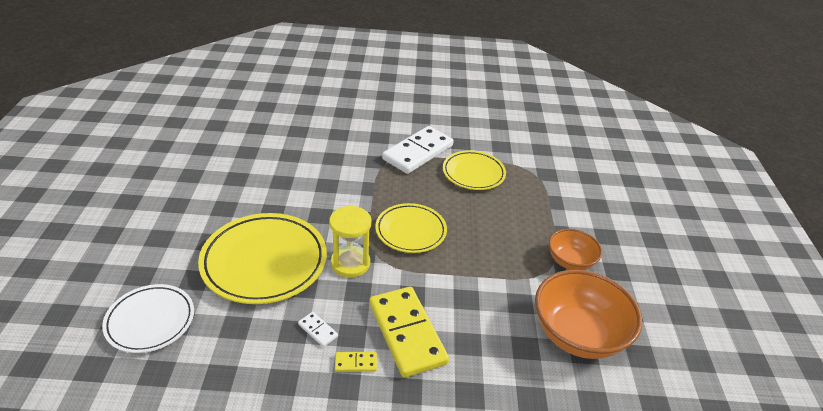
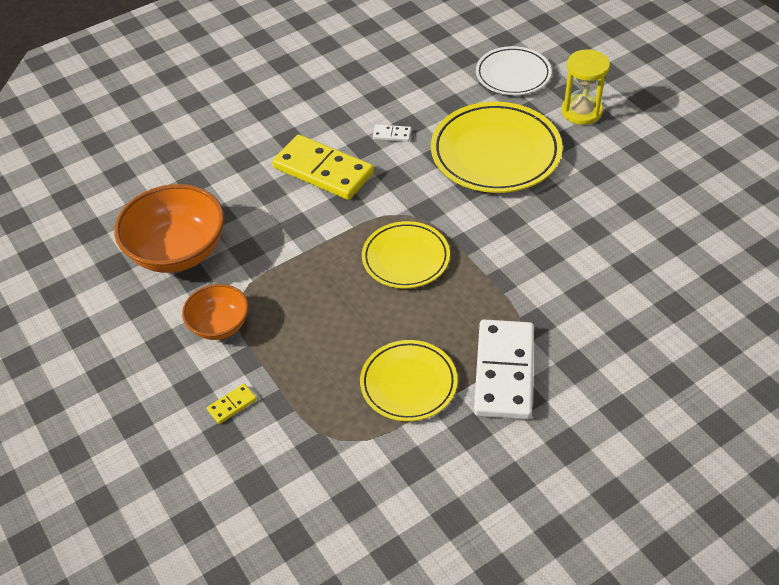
camera: 150 degrees right, 10 degrees up
(350, 263) = (426, 194): yellow hourglass -> yellow hourglass (581, 111)
(356, 363) = (342, 132): yellow domino -> yellow domino (232, 405)

